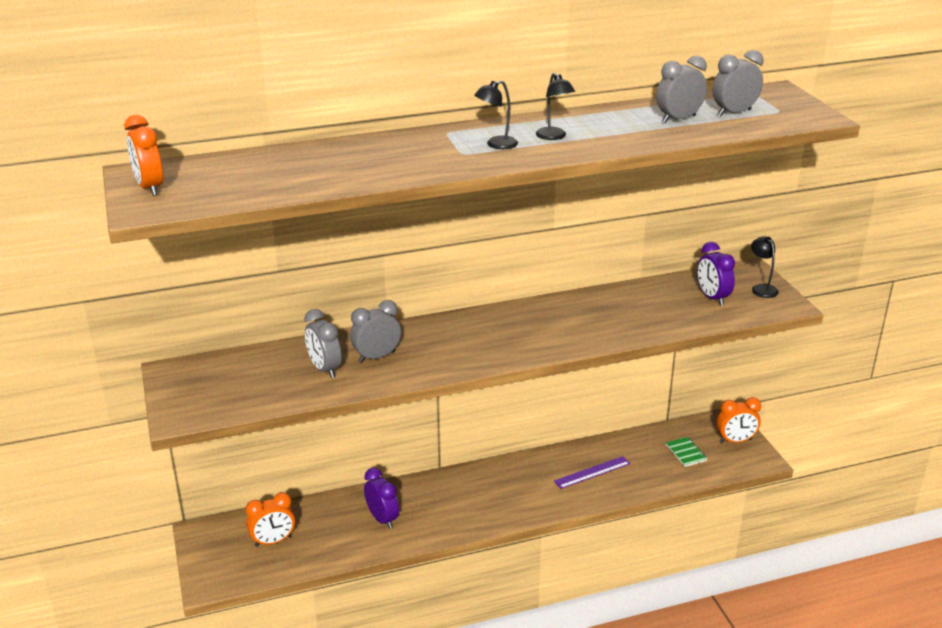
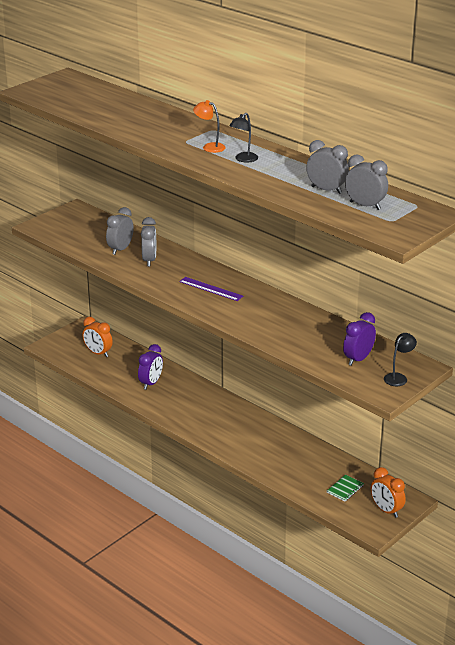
camera: 60 degrees right, 0 degrees up
(150, 188) = (52, 84): orange clock -> none
(377, 357) = (149, 260): grey clock -> grey clock turned 60 degrees clockwise
(496, 145) = (209, 147): black lamp -> orange lamp
(592, 472) = (278, 451): purple ruler -> purple ruler (211, 289)

